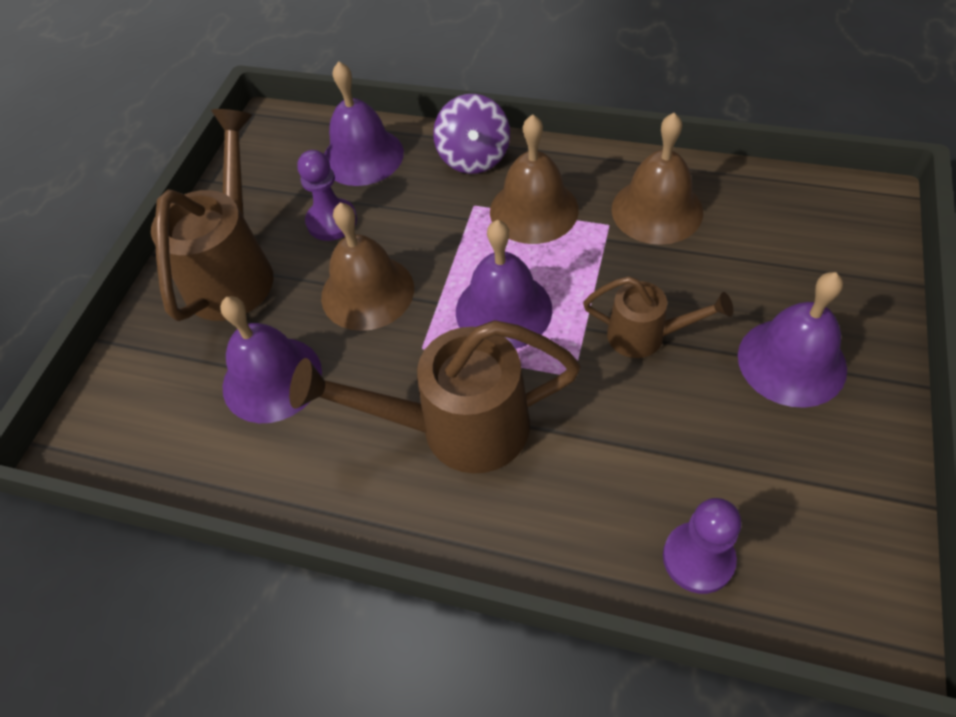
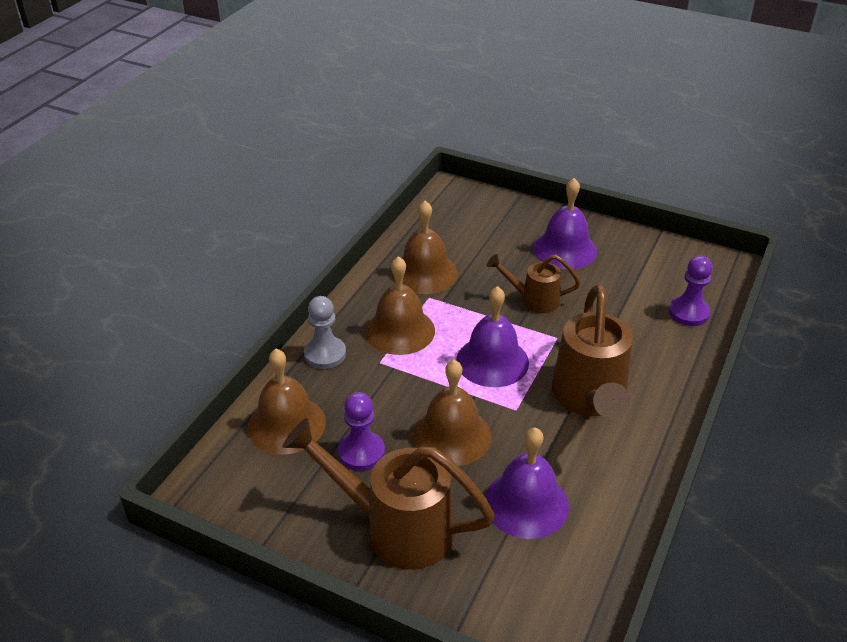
camera: 85 degrees left, 15 degrees down
(363, 156) = (286, 424): purple bell -> brown bell
(474, 157) = (325, 354): purple spinning top -> grey pawn
(646, 336) = (533, 300): brown watering can -> brown watering can turned 105 degrees counterclockwise

